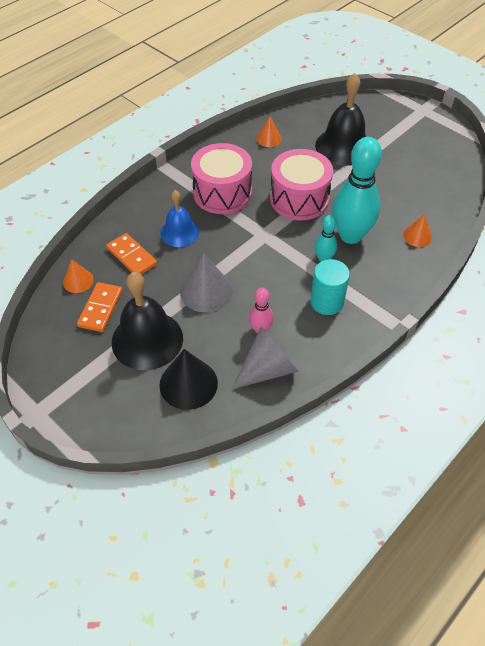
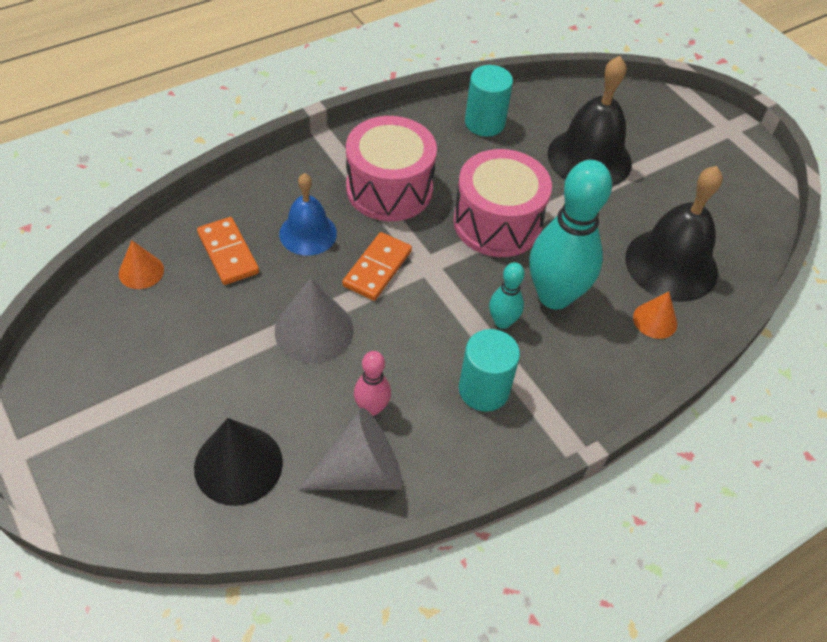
camera: 10 degrees right, 0 degrees up
(101, 308) = (157, 320): orange domino -> orange domino (377, 268)
(147, 340) = (204, 382): black bell -> black bell (671, 264)
(269, 138) = (484, 123): orange cone -> turquoise cylinder

